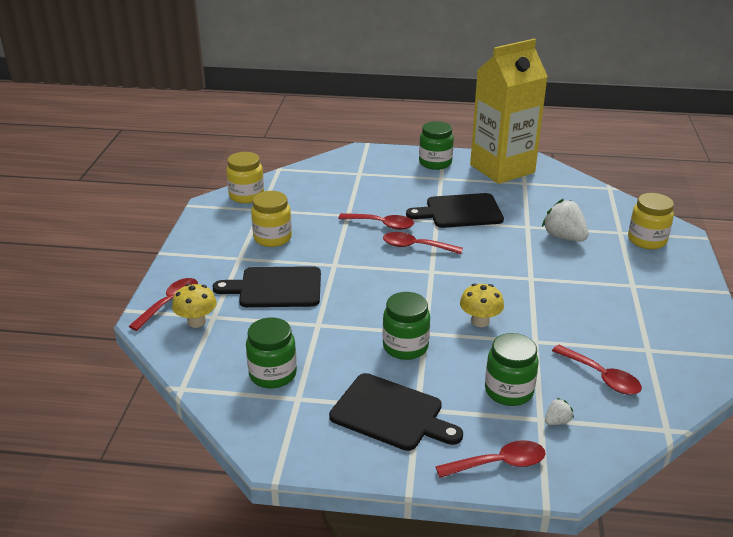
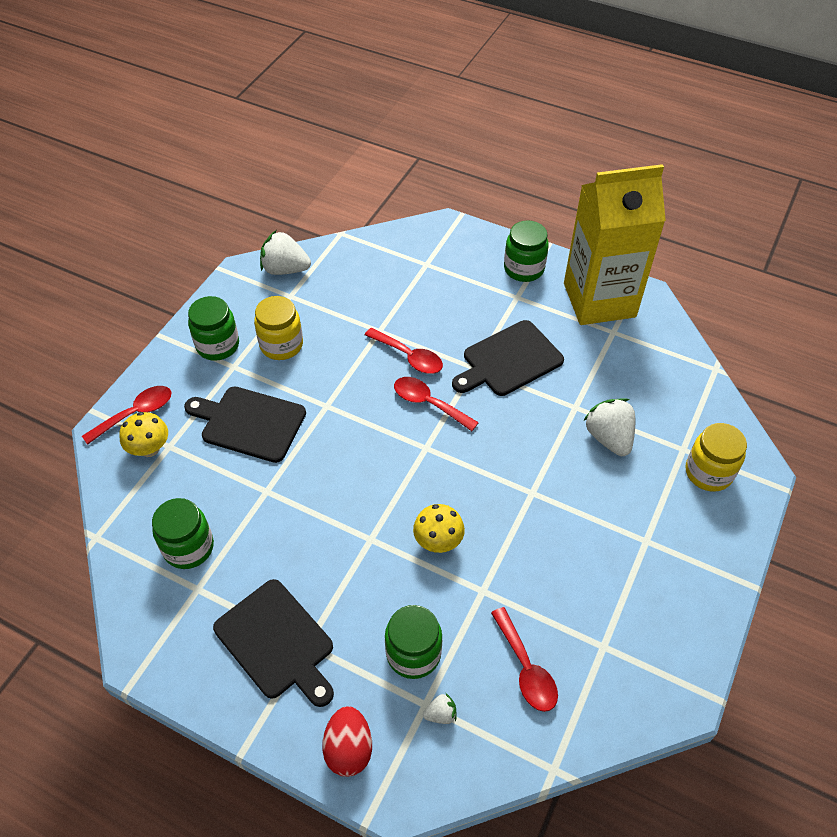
camera: 20 degrees right, 20 degrees up
(246, 196) = (285, 269): yellow jar -> white strawberry
(405, 347) = (339, 553): green jar -> green jar (218, 345)
(460, 212) = (509, 360): black cutting board -> black cutting board turned 45 degrees counterclockwise
(499, 463) = (349, 749): red spoon -> red egg

